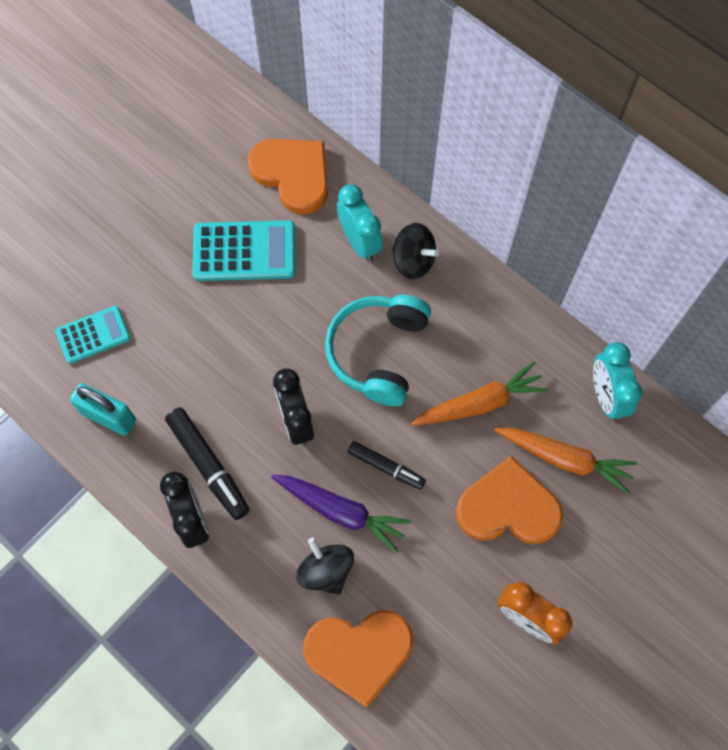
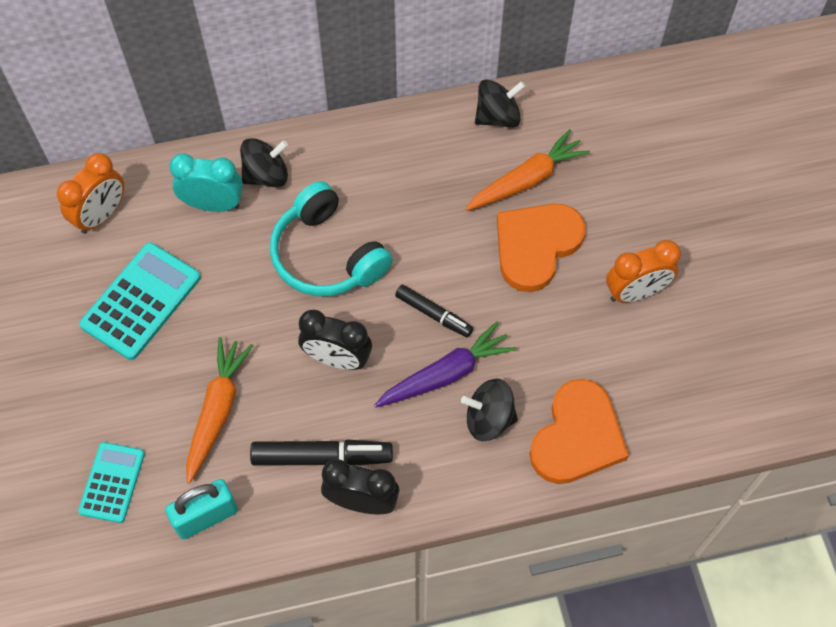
camera: 55 degrees left, 5 degrees down
(293, 175) = (101, 215): orange heart -> orange clock
(386, 467) = (433, 314): black marker -> black marker turned 60 degrees clockwise
(480, 403) = (433, 208): orange carrot -> orange carrot (217, 411)
(606, 396) = (497, 117): turquoise clock -> black spinning top

